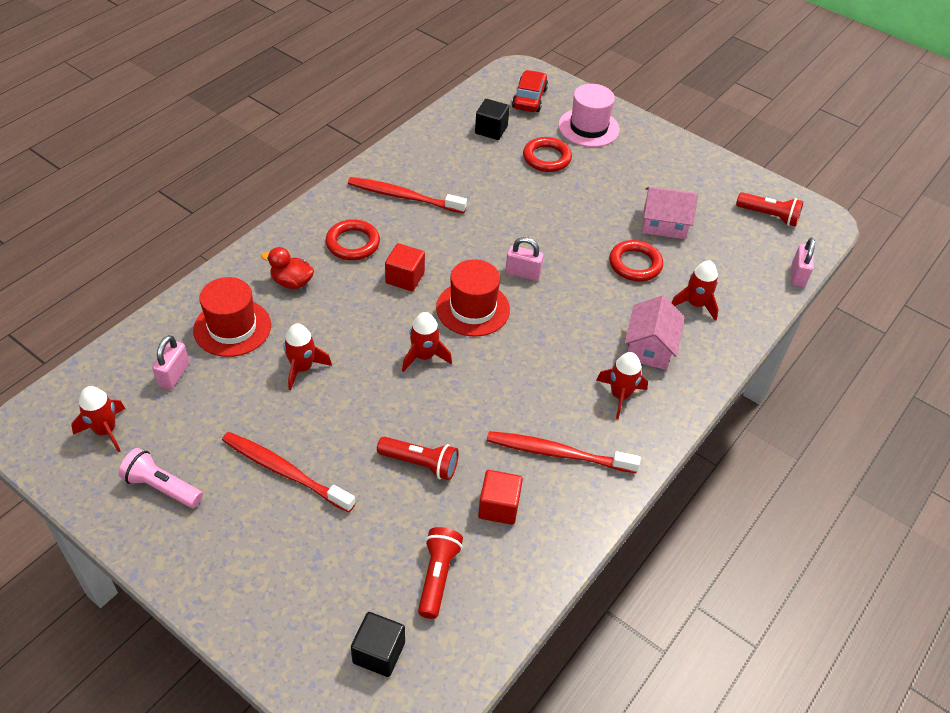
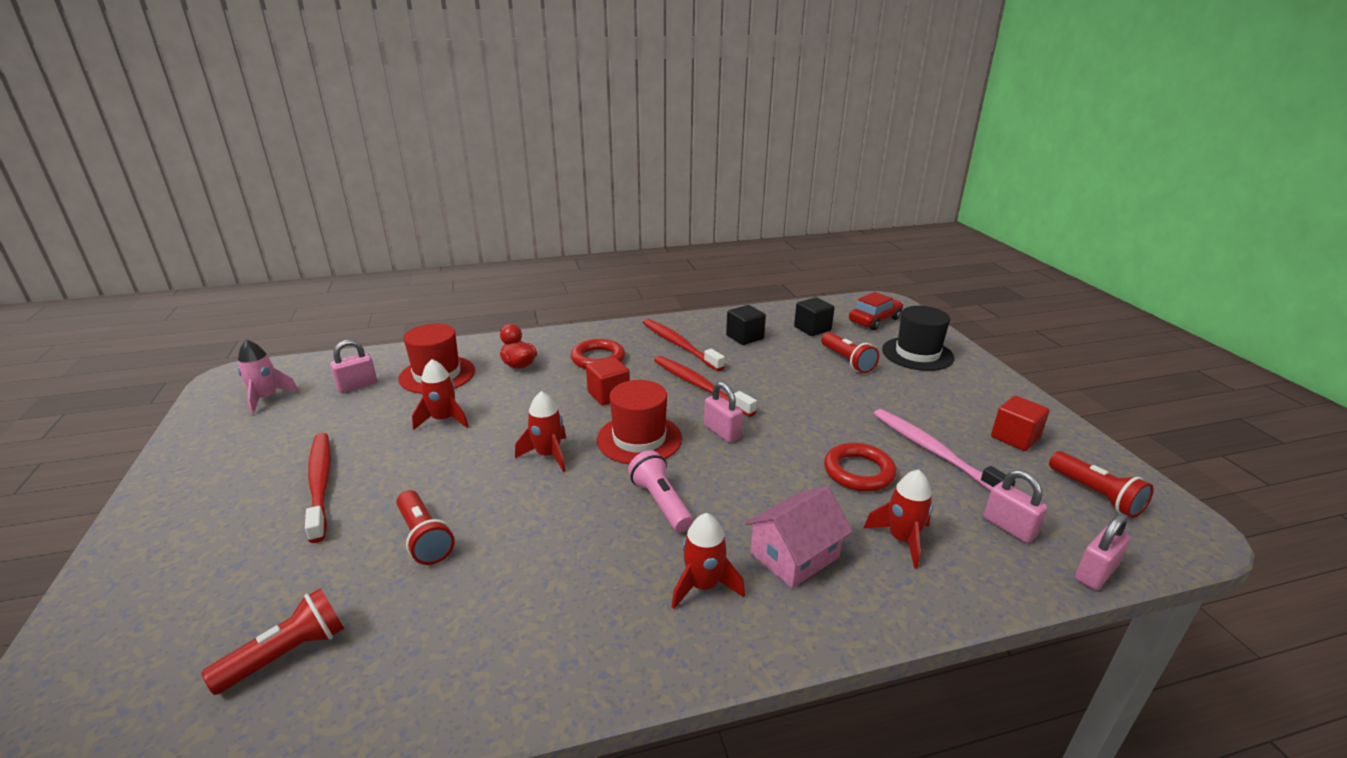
camera: 40 degrees right, 20 degrees down
(106, 430) = (267, 398): red rocket -> pink rocket
(162, 487) = (235, 449): pink flashlight -> pink flashlight (661, 503)
(378, 652) = (131, 694): black cube -> black cube (744, 337)
(499, 507) = (435, 622): red cube -> red cube (1015, 437)
(546, 158) = (847, 361): red ring -> red flashlight
(557, 453) = (562, 605): red toothbrush -> red toothbrush (699, 386)
(588, 127) = (917, 354): pink hat -> black hat
(664, 224) = (932, 451): pink house -> pink toothbrush
(741, 265) = (1009, 527): none -> pink padlock

